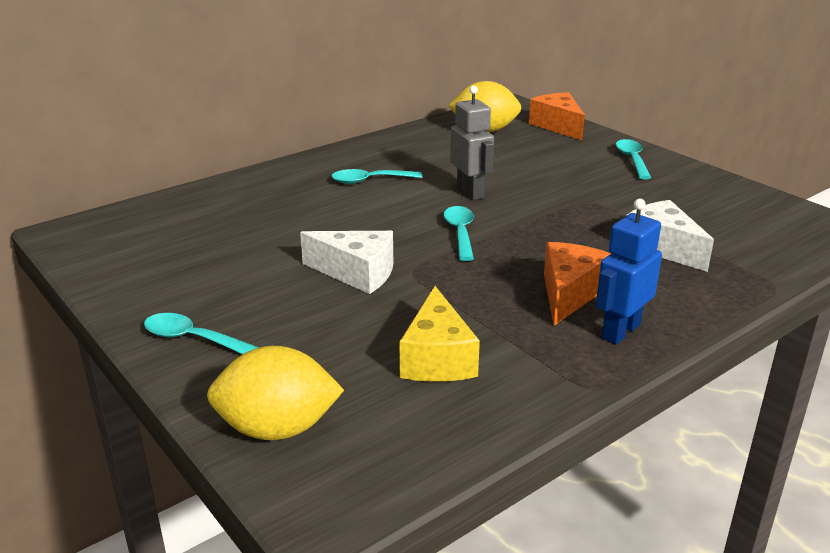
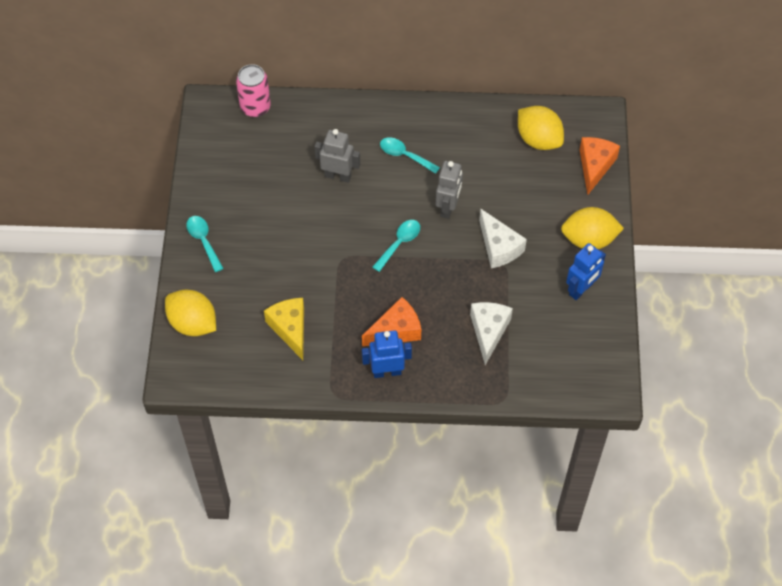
camera: 40 degrees right, 30 degrees up
(137, 212) = (255, 107): none -> pink can
(313, 218) = (338, 176): none -> grey robot
(357, 273) = (314, 242): white cheese -> white cheese (499, 247)
(437, 358) = (290, 329): yellow cheese -> yellow cheese turned 120 degrees clockwise
(632, 160) = (589, 240): turquoise spoon -> yellow lemon
(685, 186) = (581, 289): none -> blue robot

